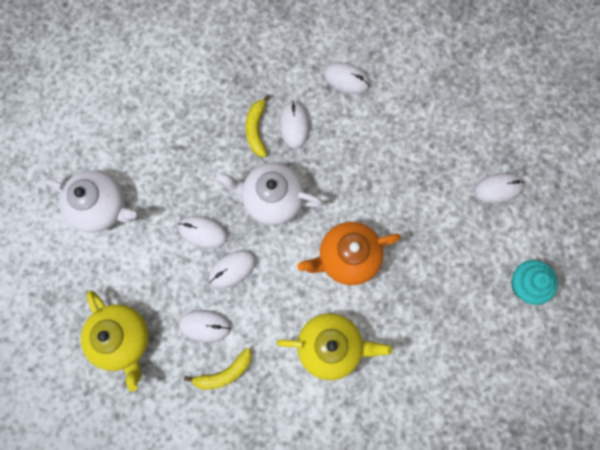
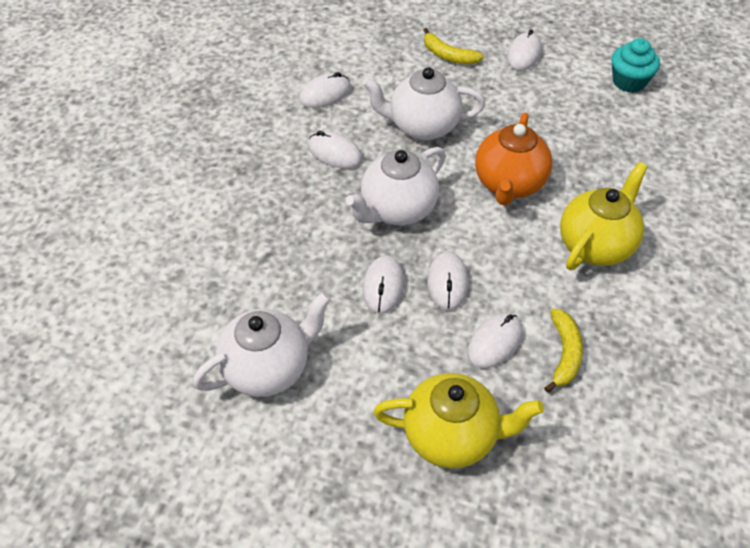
camera: 55 degrees left, 25 degrees down
(203, 232) = (383, 286): white mouse -> white mouse turned 45 degrees counterclockwise
(256, 129) = (310, 183): yellow banana -> yellow banana (448, 55)
(362, 165) = (422, 126): none -> white teapot

